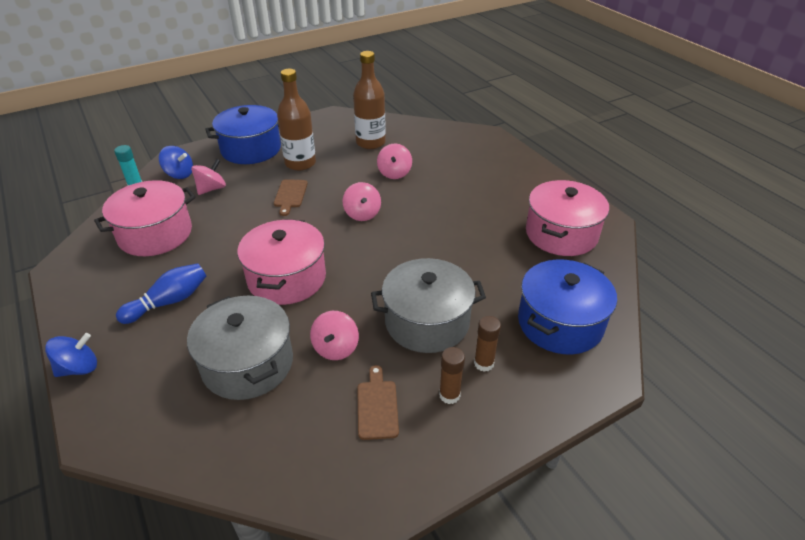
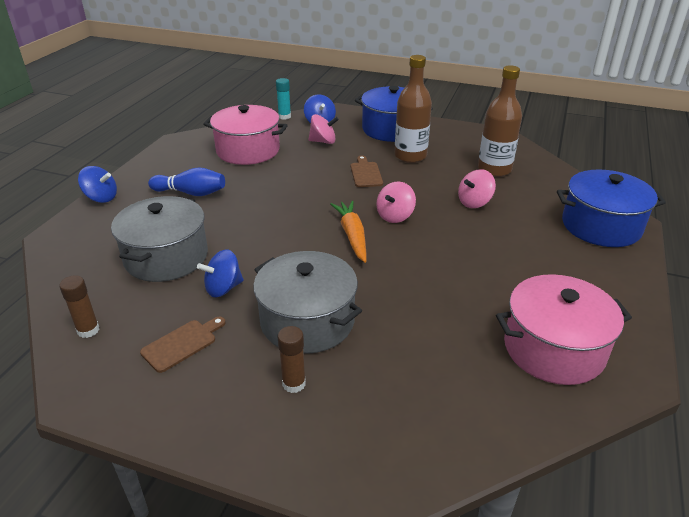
camera: 50 degrees right, 5 degrees down
(287, 278) = (271, 224): pink pot -> none
(290, 195) = (366, 173): brown cutting board -> brown cutting board turned 120 degrees clockwise
(336, 348) = (223, 288): pink spinning top -> blue spinning top
(358, 246) = (352, 236): none -> orange carrot
(449, 395) = (233, 381): brown glue stick -> brown glue stick (88, 330)
(560, 323) = (411, 414): blue pot -> blue pot (601, 226)

